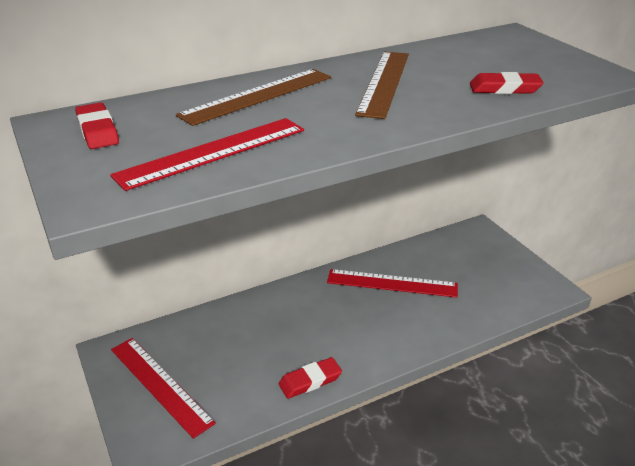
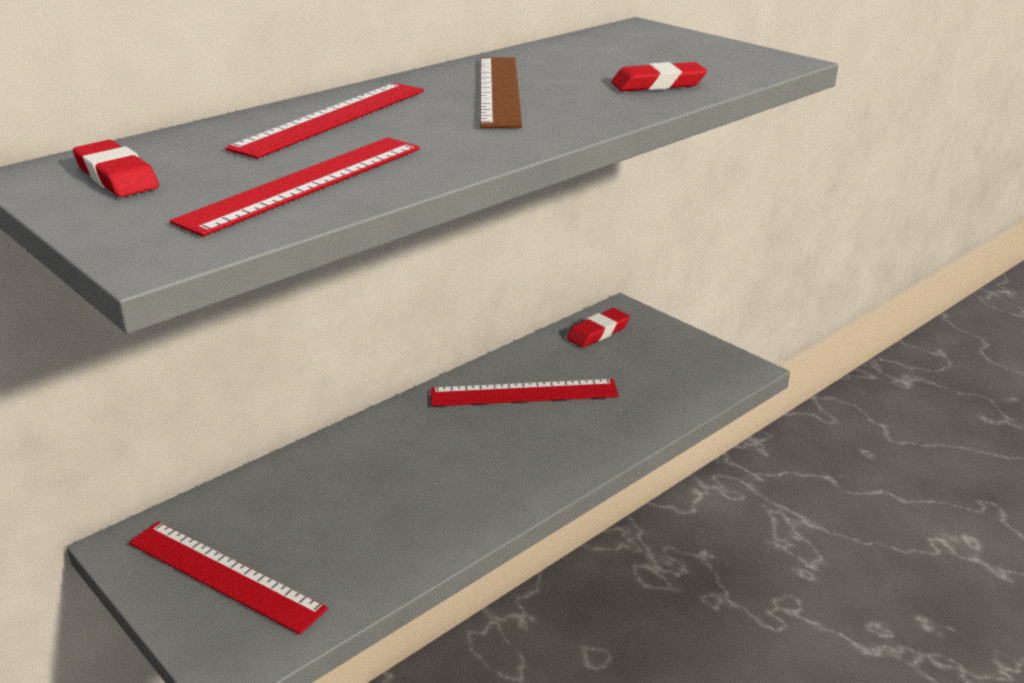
camera: 15 degrees left, 5 degrees down
(257, 96) = (332, 118): brown ruler -> red ruler
(310, 381) = (448, 531): red eraser -> red eraser (598, 332)

